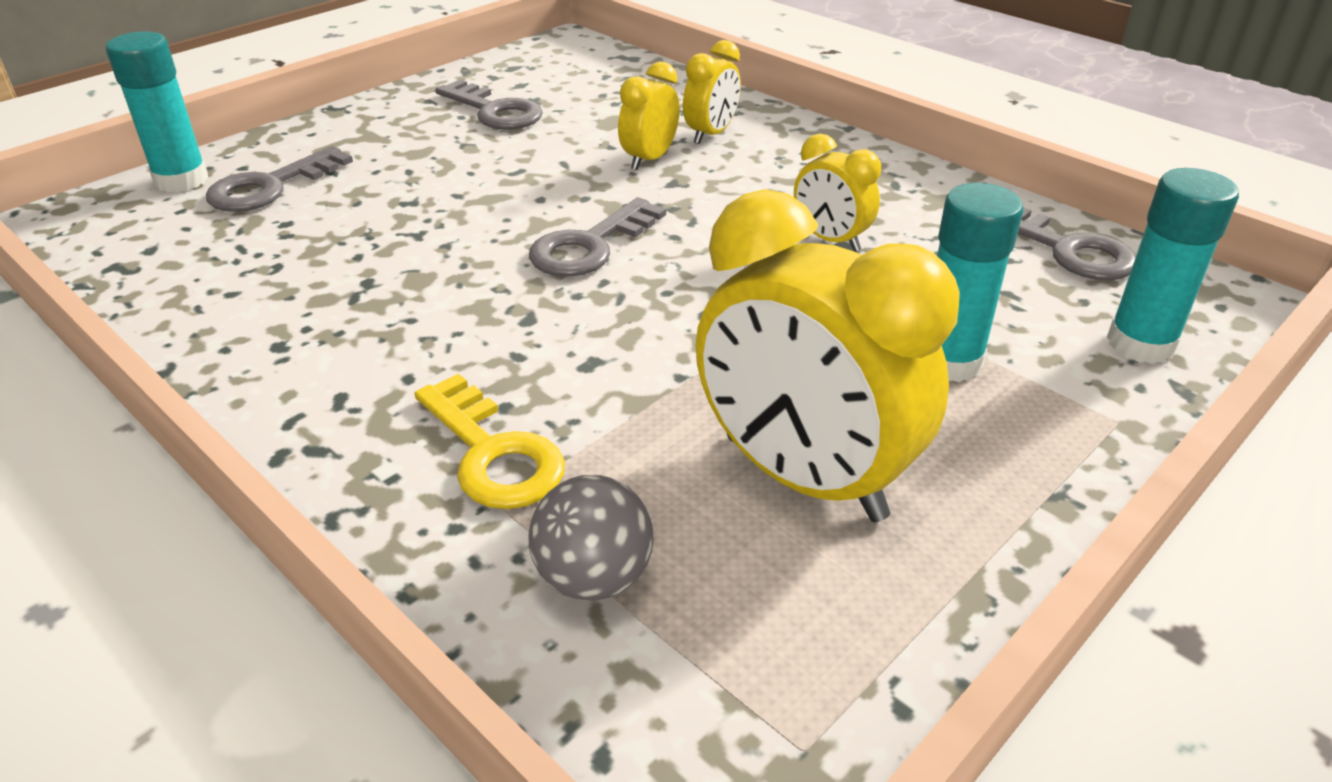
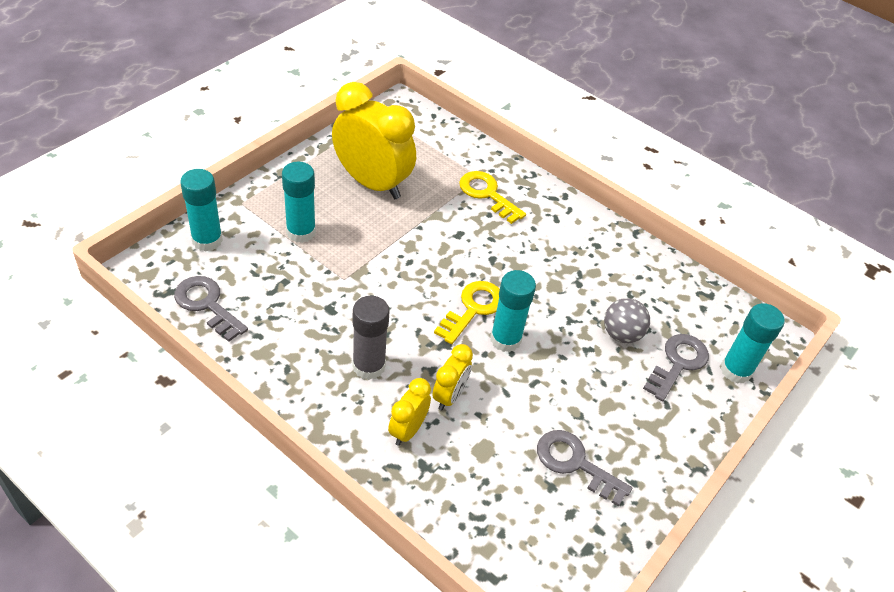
camera: 170 degrees right, 10 degrees up
(544, 211) = (505, 339): none -> turquoise glue stick
(590, 246) = (473, 309): grey key -> yellow key
(594, 578) = (442, 154): grey ball -> grey ball (621, 334)
(771, 185) = (368, 366): none -> grey glue stick
(830, 240) = (339, 313): yellow clock -> none

